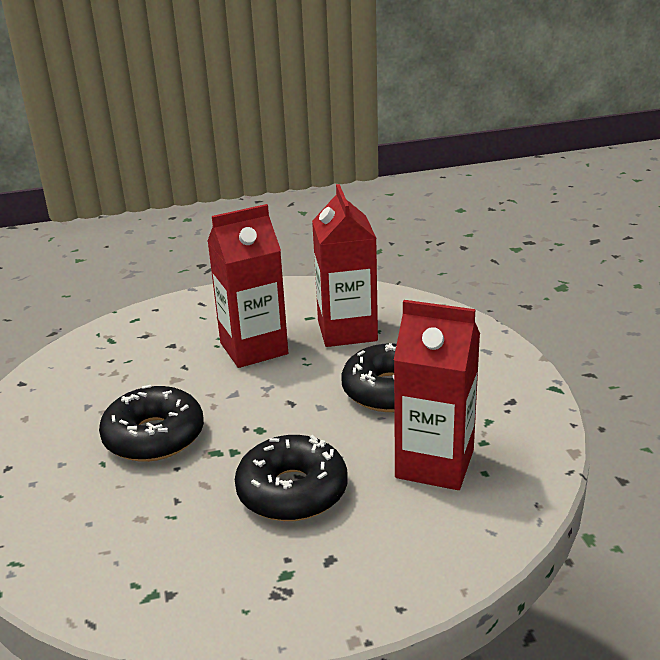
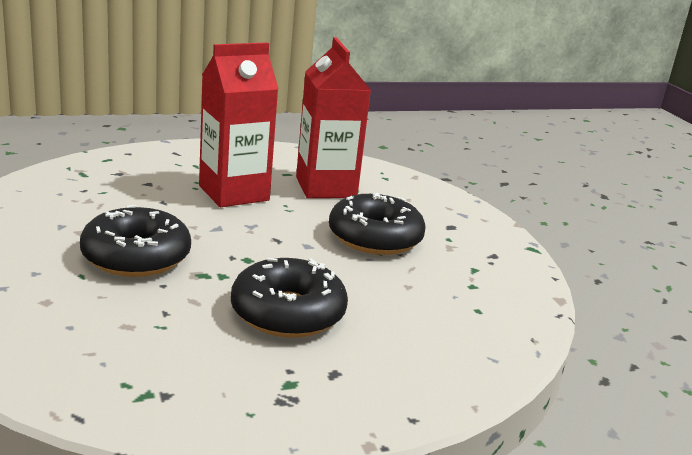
camera: 10 degrees left, 5 degrees down
(434, 464) = (428, 300): red carton -> none

